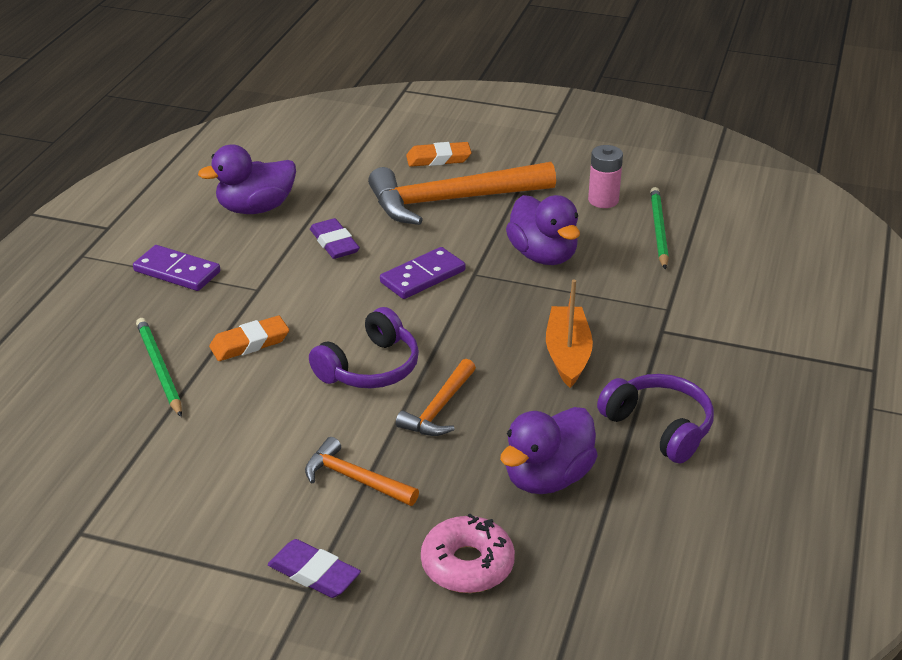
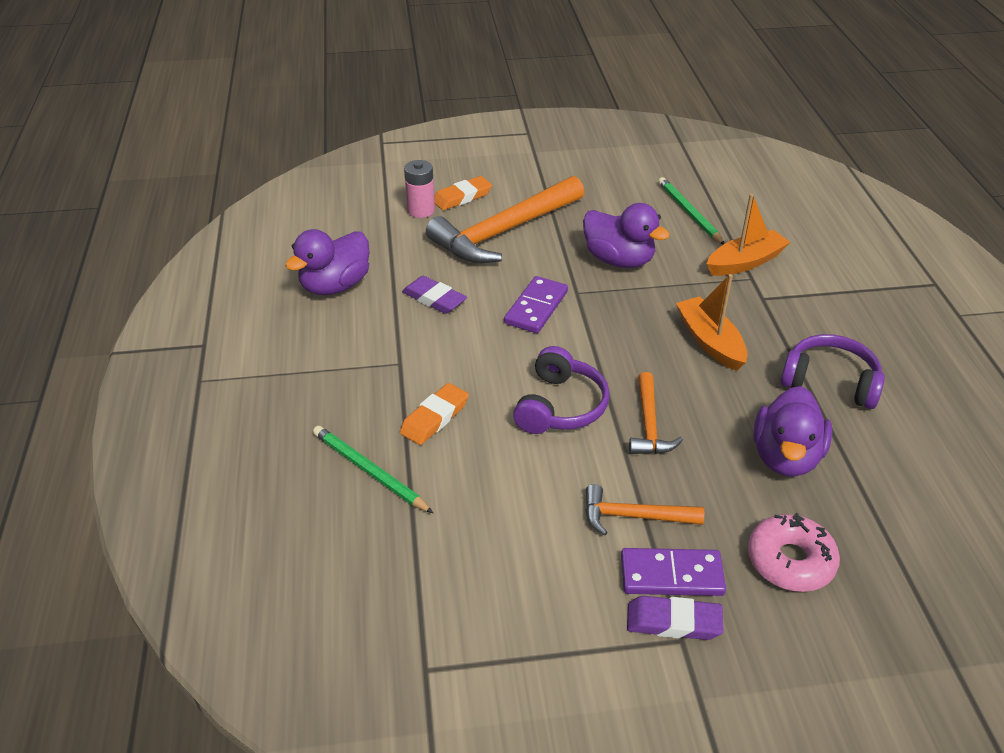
camera: 25 degrees left, 5 degrees up
(177, 271) = (309, 368): purple domino -> purple domino (671, 575)
(603, 200) = (626, 199): pink battery -> pink battery (421, 210)
(675, 292) = (745, 262): none -> orange boat

